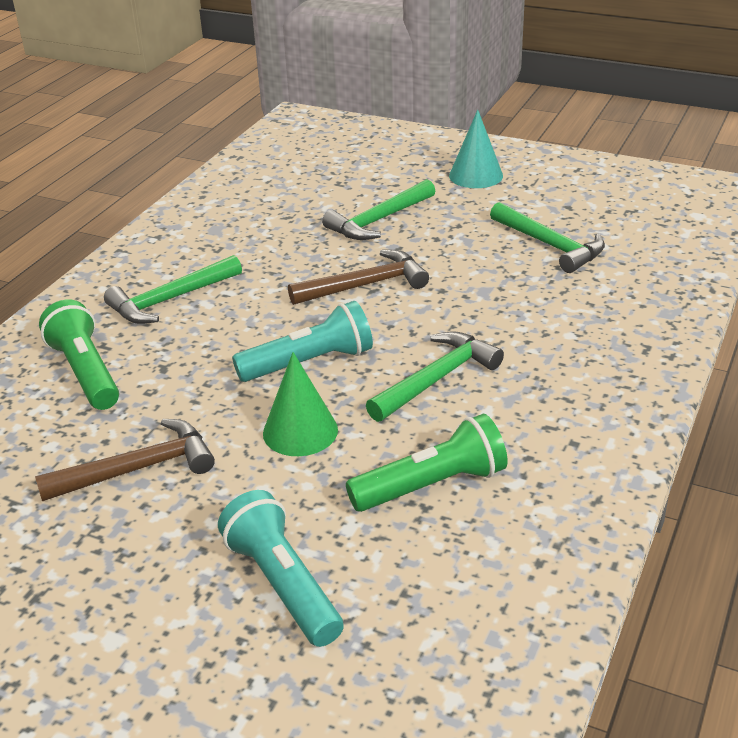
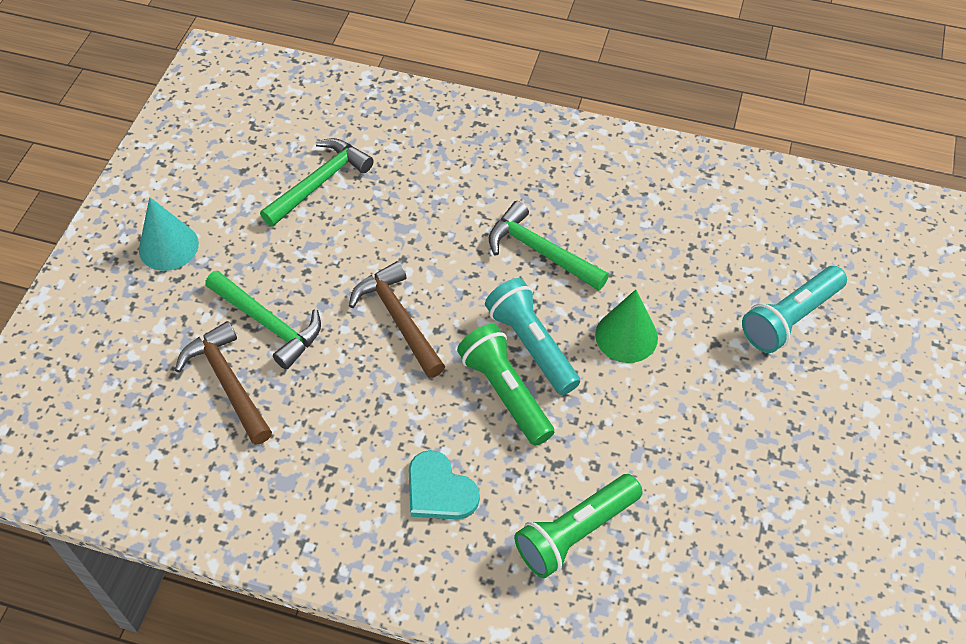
camera: 100 degrees left, 20 degrees up
(139, 469) = (699, 443): brown hammer -> brown hammer (227, 382)
(170, 300) = (439, 490): green hammer -> turquoise heart
(431, 485) = (669, 244): green flashlight -> green flashlight (505, 393)

